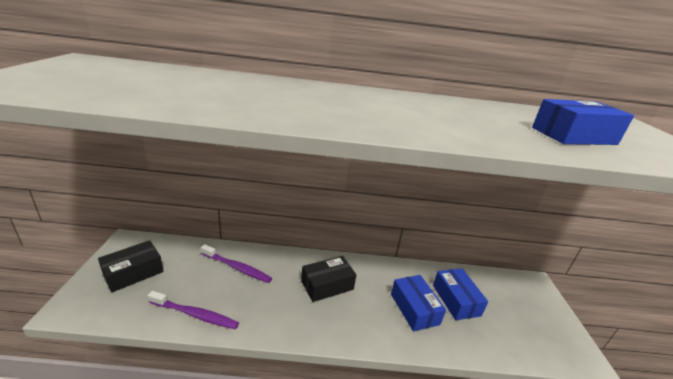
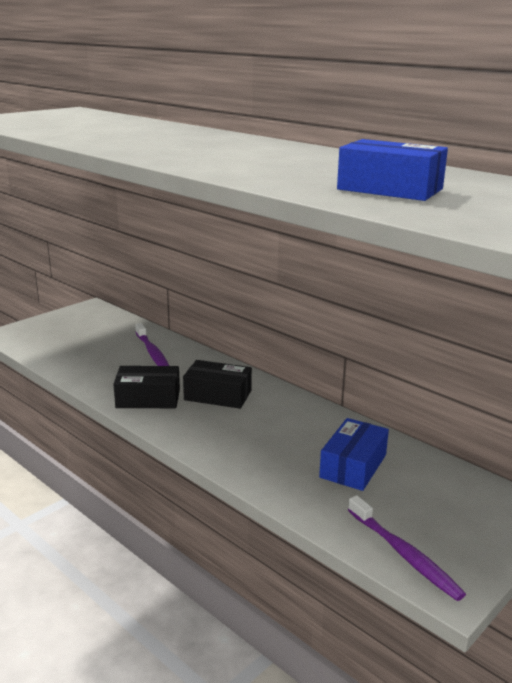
camera: 45 degrees right, 5 degrees down
(133, 273) = (70, 328): black box -> black box (148, 398)
(195, 315) = (78, 369): purple toothbrush -> purple toothbrush (404, 554)
(414, 309) = (284, 449): blue box -> none

